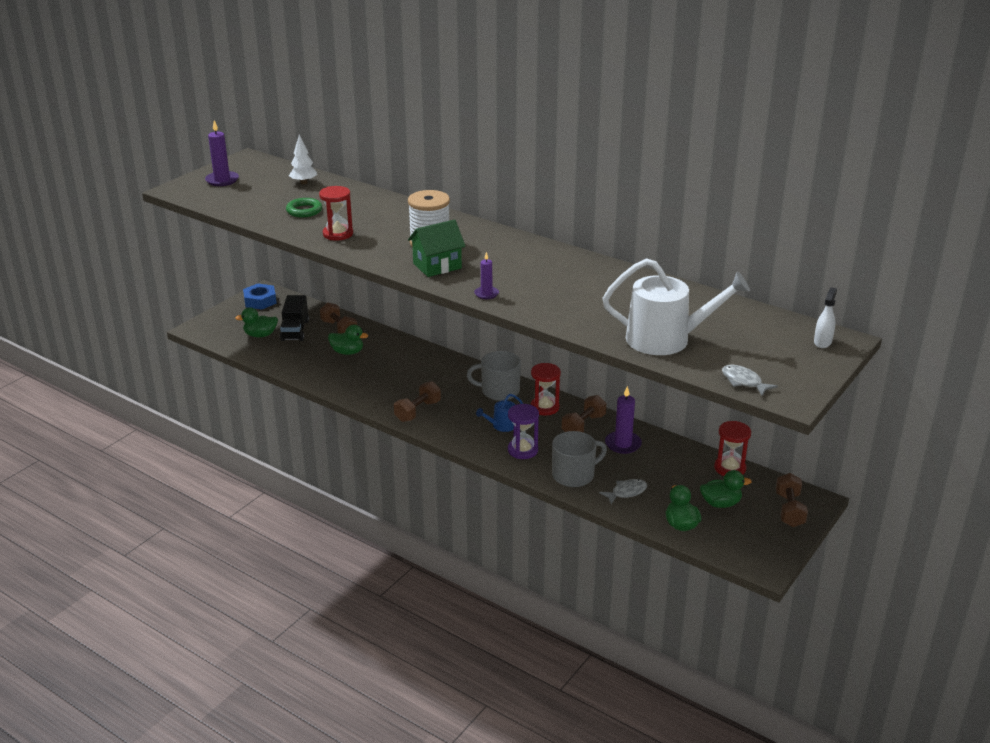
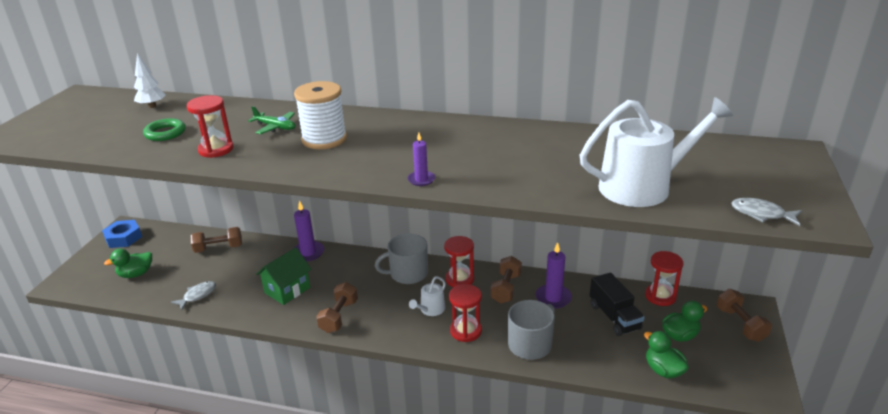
camera: 20 degrees left, 0 degrees up
(222, 180) = (55, 119): purple candle -> purple candle (308, 253)
(295, 330) = (172, 260): black truck -> black truck (614, 317)
(339, 329) = (219, 248): brown dumbbell -> brown dumbbell turned 45 degrees counterclockwise
(347, 352) = (237, 270): green duck -> none
(396, 223) = (275, 127): none -> green plane
(437, 266) = (347, 161): green house -> green house (287, 290)
(502, 426) = (430, 310): blue watering can -> white watering can
(522, 450) = (466, 331): purple hourglass -> red hourglass
(626, 492) = (590, 349): grey fish -> grey fish (197, 295)
(822, 342) = (781, 156): white spray bottle -> none

